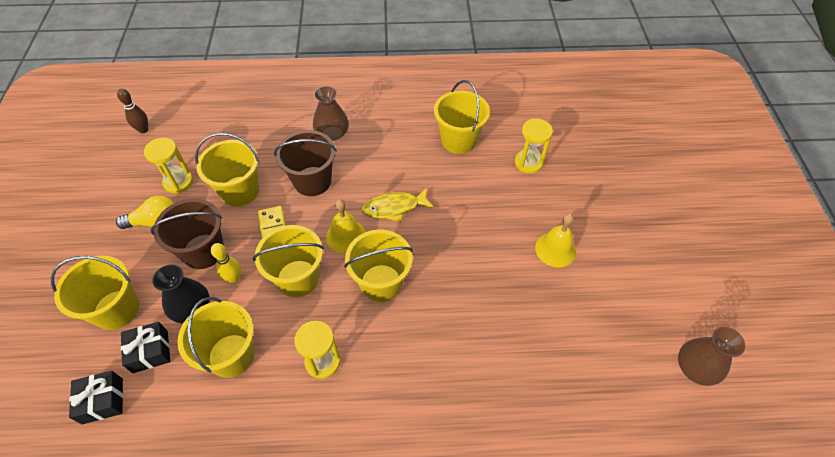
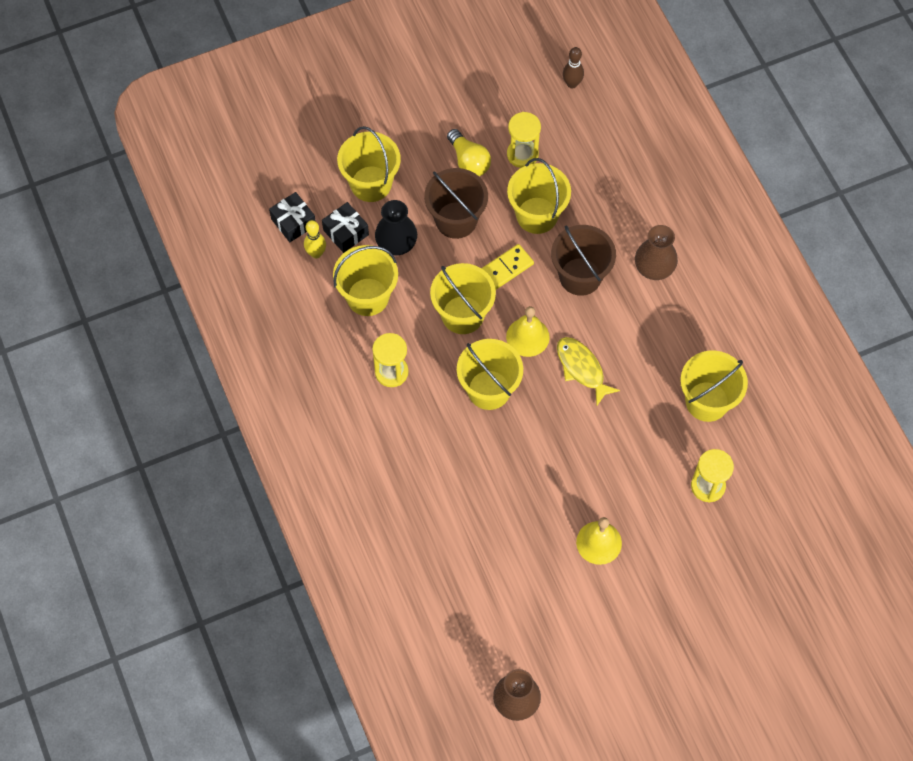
camera: 70 degrees right, 10 degrees up
(234, 279) = (439, 261): yellow bowling pin -> yellow bowling pin (316, 253)

